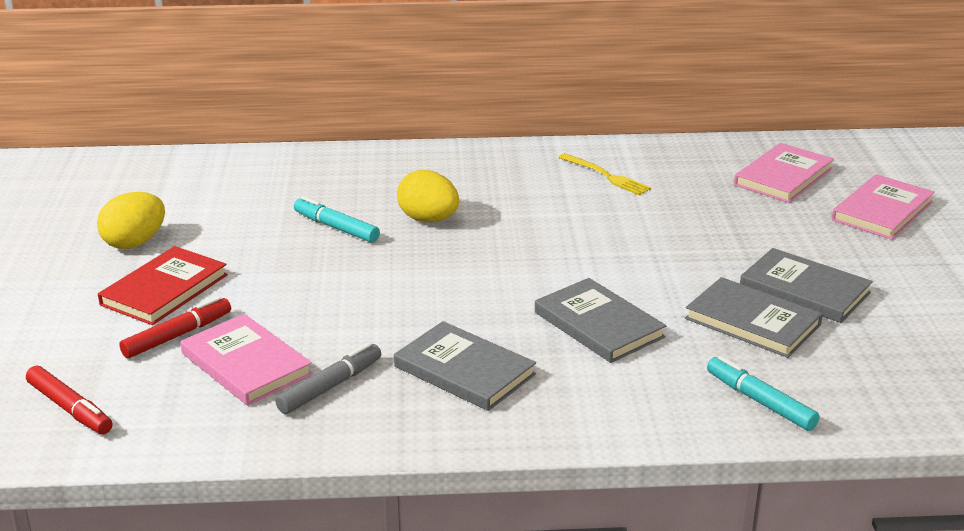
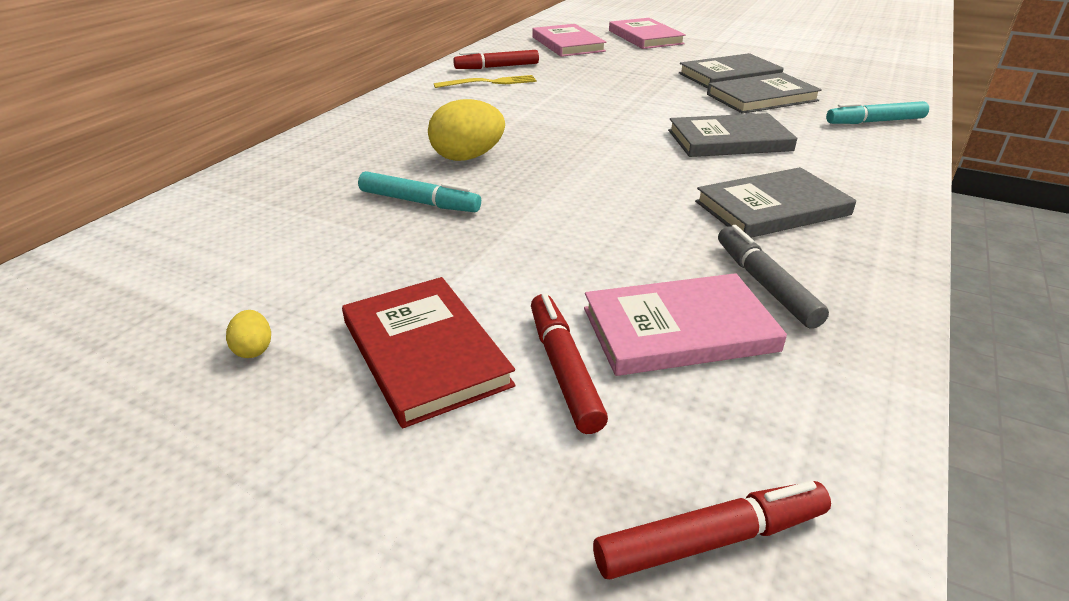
camera: 60 degrees left, 5 degrees up
(135, 243) = (254, 349): yellow egg -> yellow egg, size x0.46
(336, 227) = (419, 202): turquoise marker -> turquoise marker turned 135 degrees counterclockwise
(654, 165) = (497, 67): none -> red marker

